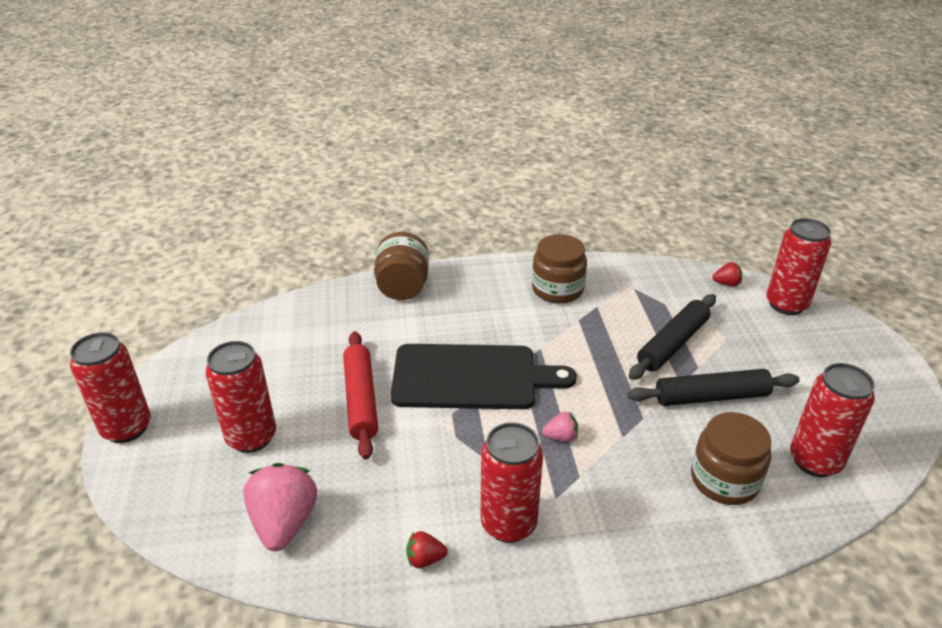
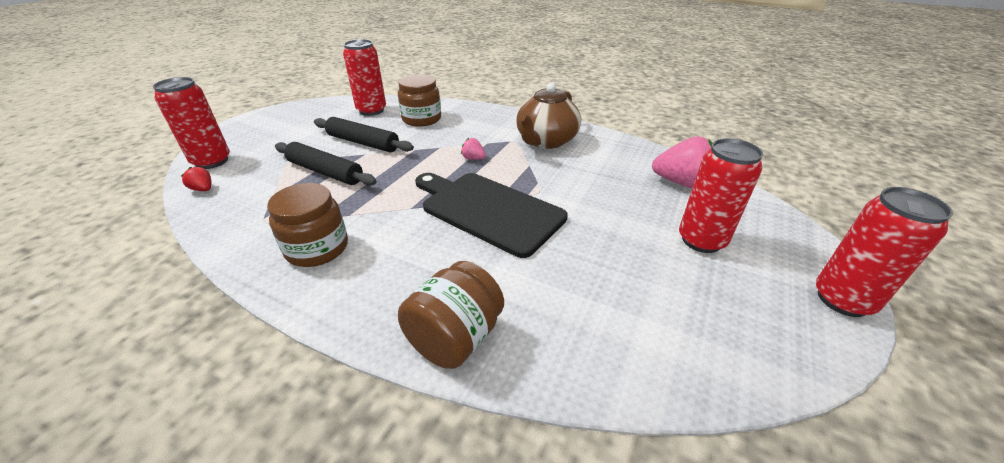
camera: 145 degrees left, 0 degrees up
(284, 523) = (681, 183): pink strawberry -> pink strawberry turned 105 degrees counterclockwise
(361, 400) = (591, 231): red rolling pin -> none
(425, 559) = (601, 145): red strawberry -> none
(508, 523) = (546, 141): red can -> brown teapot
(672, 344) = (325, 172): black rolling pin -> black rolling pin turned 45 degrees clockwise

